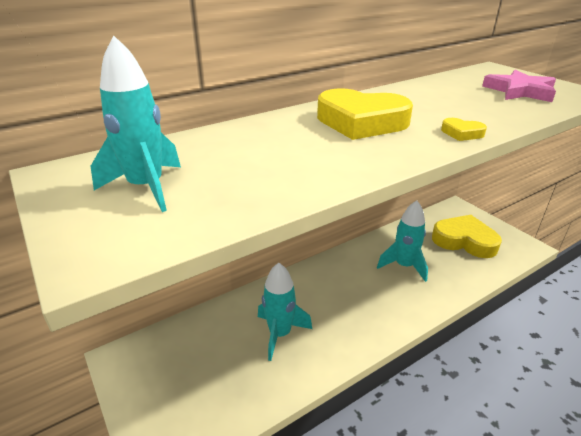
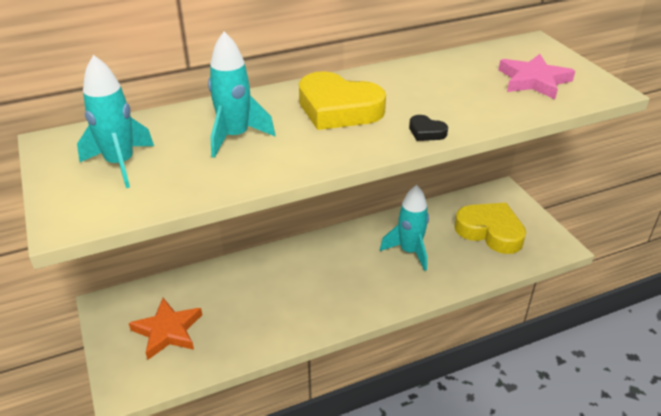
camera: 10 degrees right, 5 degrees up
(194, 378) = (168, 331): none -> orange star
(280, 334) = (257, 303): turquoise rocket -> turquoise rocket (235, 137)
(462, 133) = (426, 132): yellow heart -> black heart

